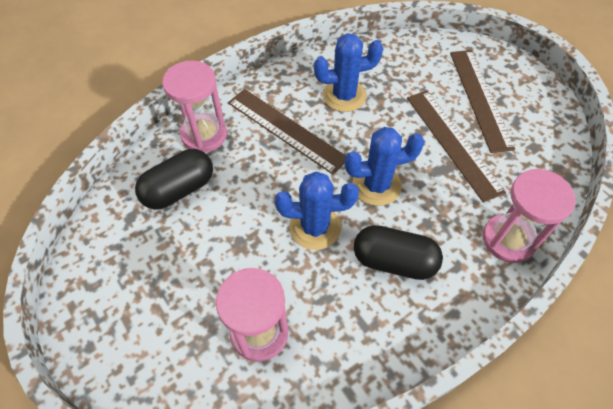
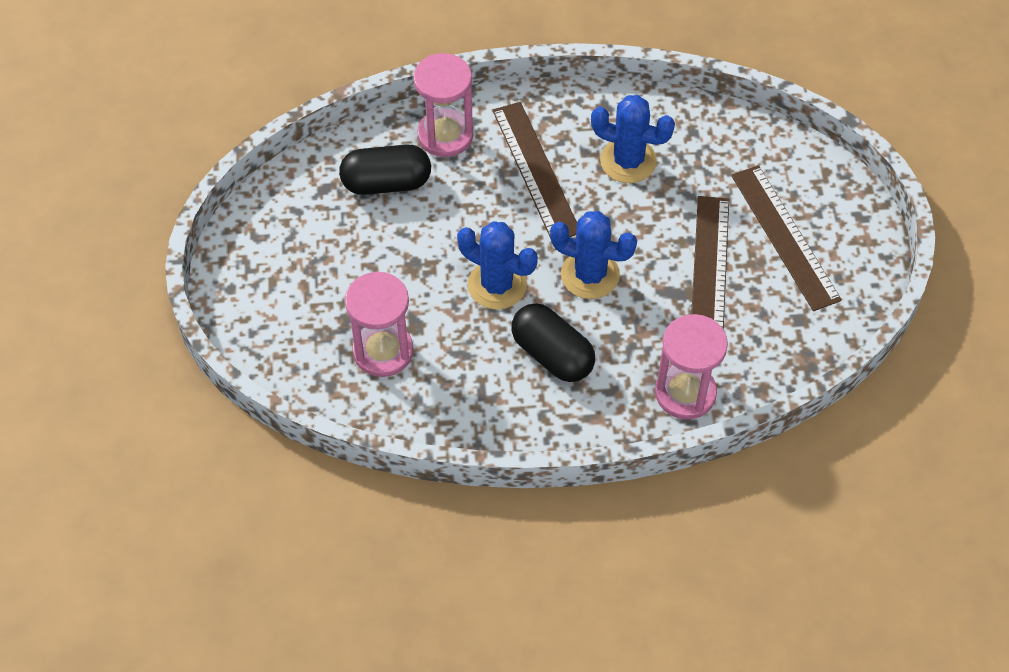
camera: 30 degrees right, 0 degrees up
(480, 98) = (785, 237): brown ruler -> brown ruler turned 45 degrees counterclockwise

